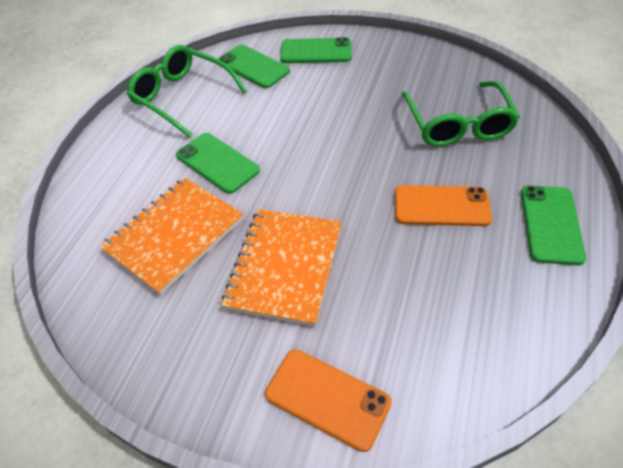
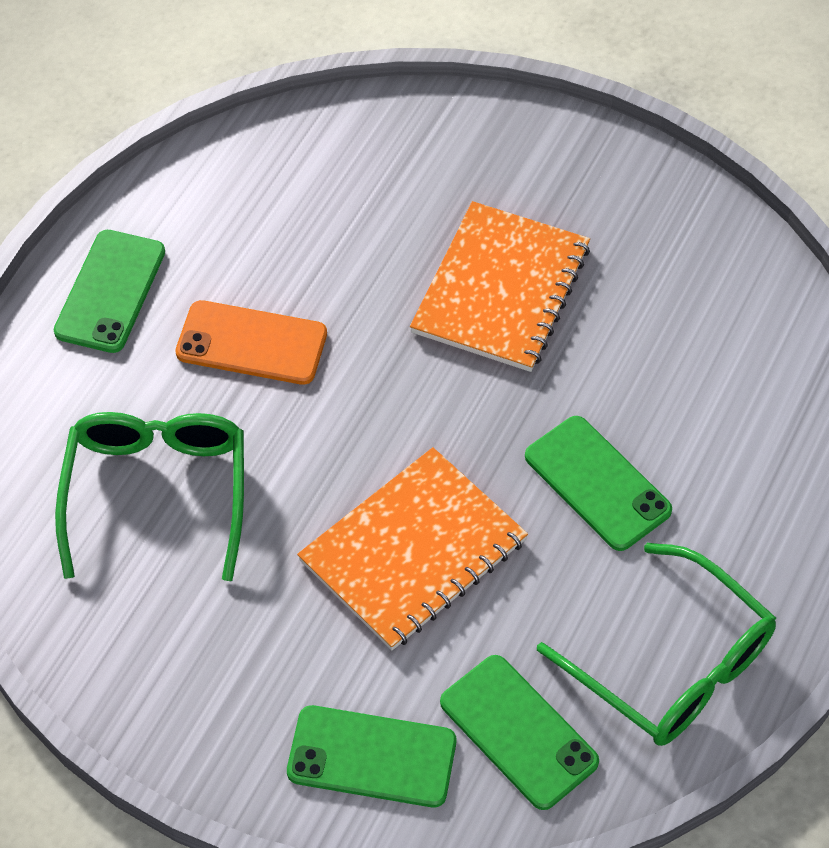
camera: 175 degrees left, 5 degrees up
(174, 235) = (662, 361): orange notebook -> orange notebook (413, 551)
(327, 398) = (471, 139): orange phone -> none

